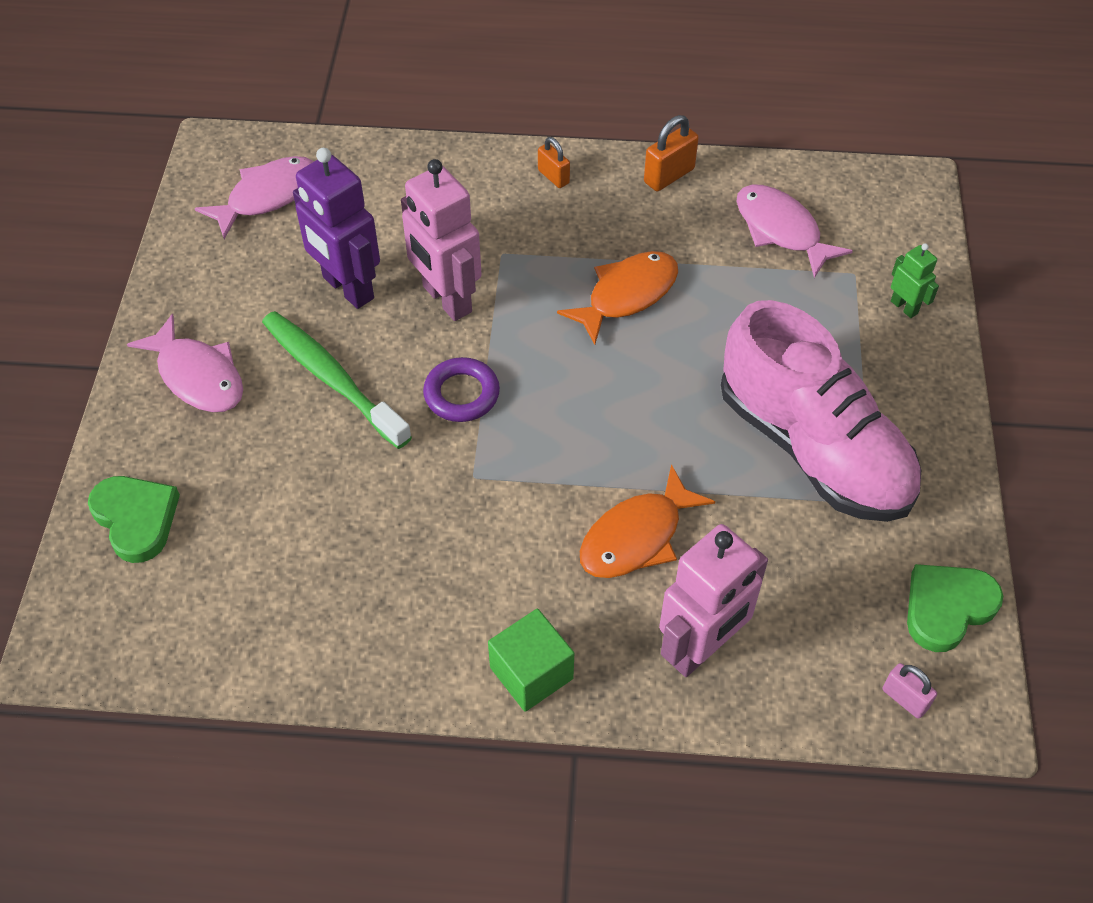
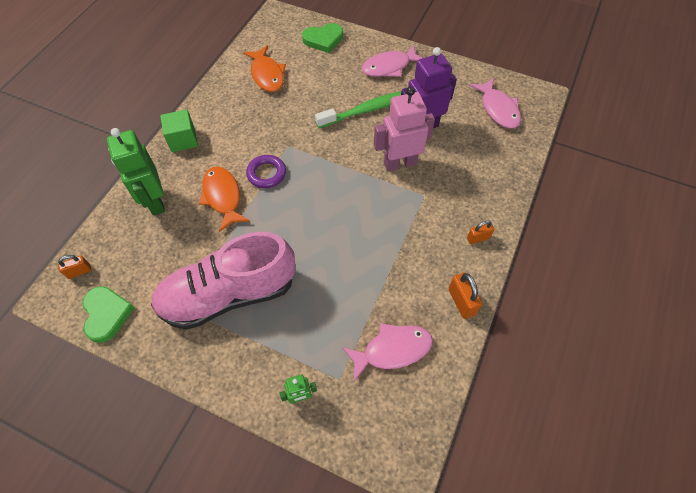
camera: 110 degrees right, 5 degrees up
(461, 394) = (337, 154): purple ring -> purple ring (266, 174)
(627, 295) = (371, 244): orange fish -> orange fish (267, 75)
(701, 648) = (155, 201): pink robot -> green robot
(904, 699) = (79, 271): pink padlock -> orange padlock

